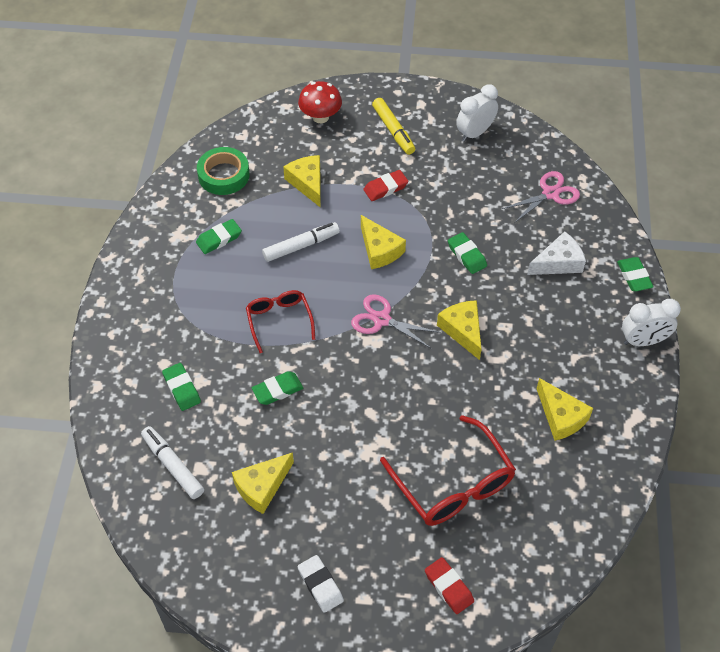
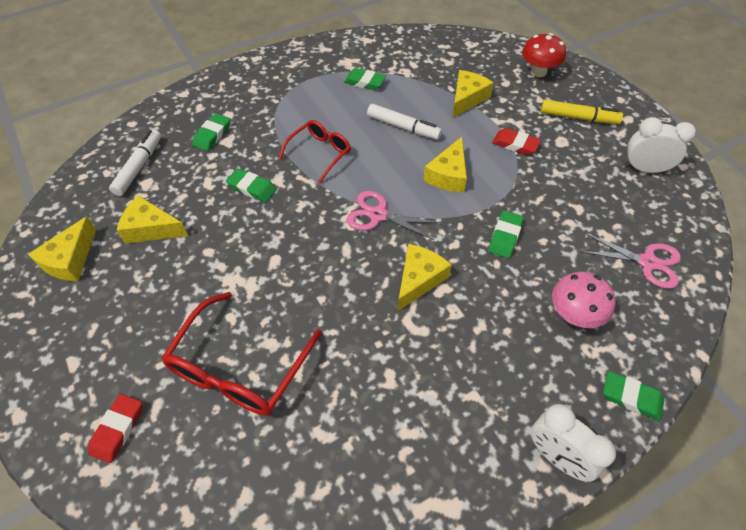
camera: 55 degrees right, 0 degrees up
(223, 175) = (424, 54): green tape -> none
(320, 585) = (72, 321): white eraser -> none
(382, 319) = (378, 215): pink scissors -> pink scissors turned 60 degrees counterclockwise
(393, 130) = (578, 118): yellow marker -> yellow marker turned 105 degrees counterclockwise
(558, 263) = (573, 315): white cheese -> pink mushroom
(561, 417) = (388, 424): yellow cheese -> yellow cheese (70, 260)
(634, 276) = (631, 397): green eraser -> green eraser turned 75 degrees clockwise

